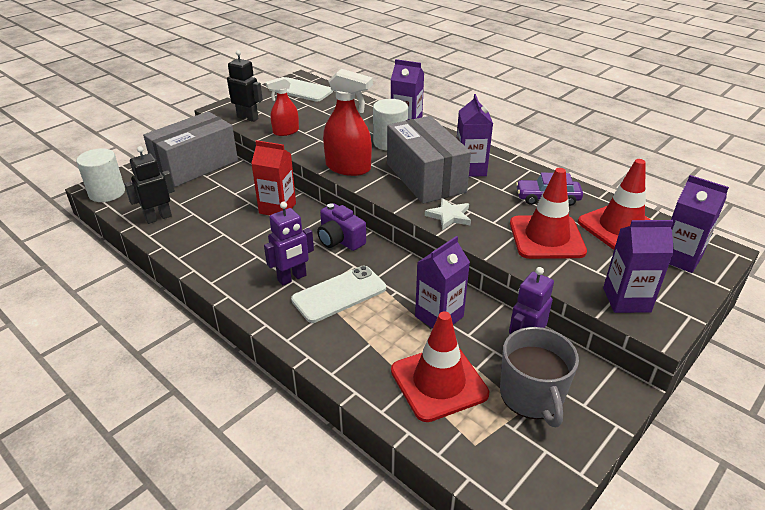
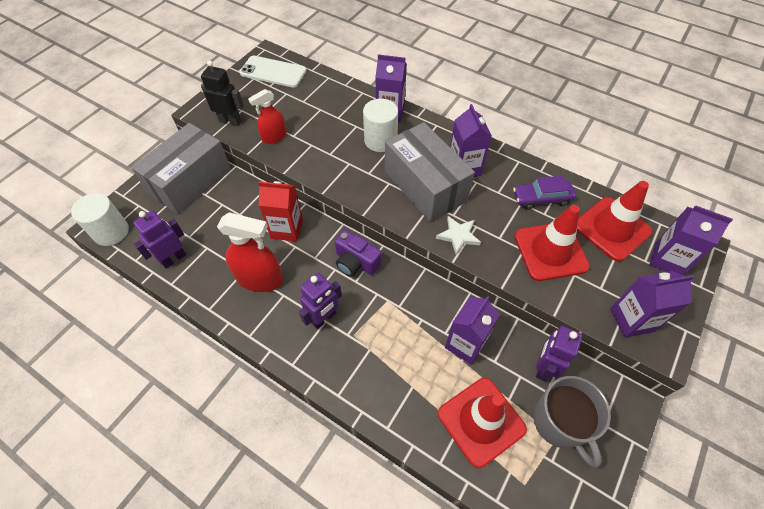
camera: 10 degrees left, 20 degrees up
(158, 218) = (173, 258): black robot -> purple robot
(339, 294) = (371, 331): white phone -> none
(348, 168) = (349, 181): red spray bottle -> red spray bottle (260, 278)

